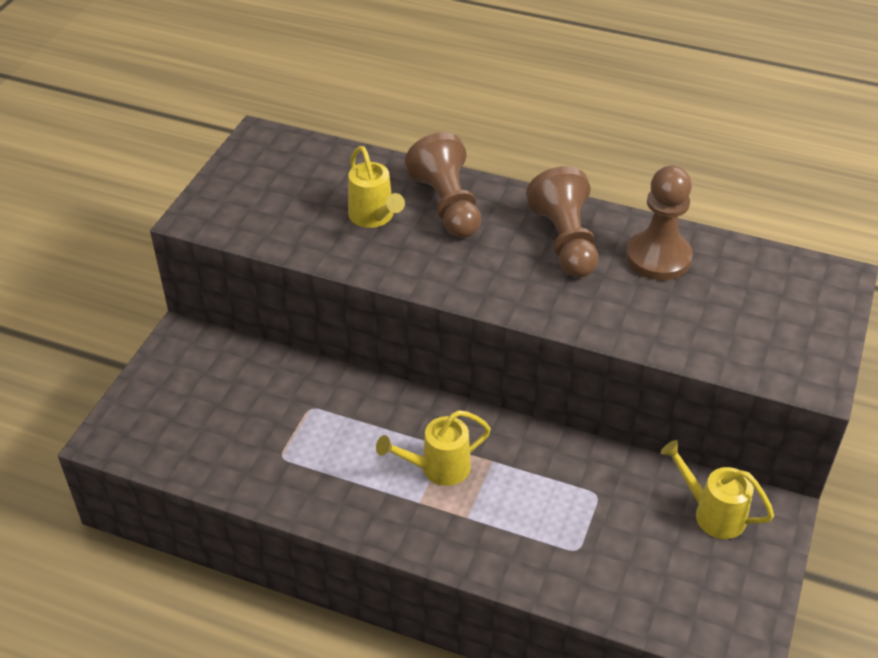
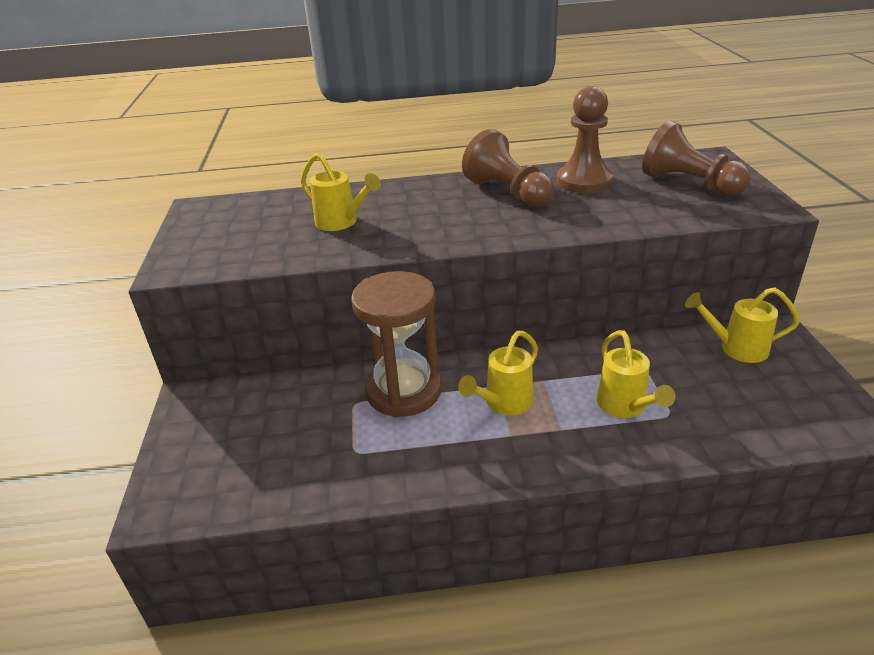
camera: 25 degrees left, 10 degrees down
(360, 415) = (404, 391): none -> brown hourglass
(447, 205) = (396, 200): brown pawn -> brown pawn (689, 184)
(543, 523) = (625, 406): none -> yellow watering can

